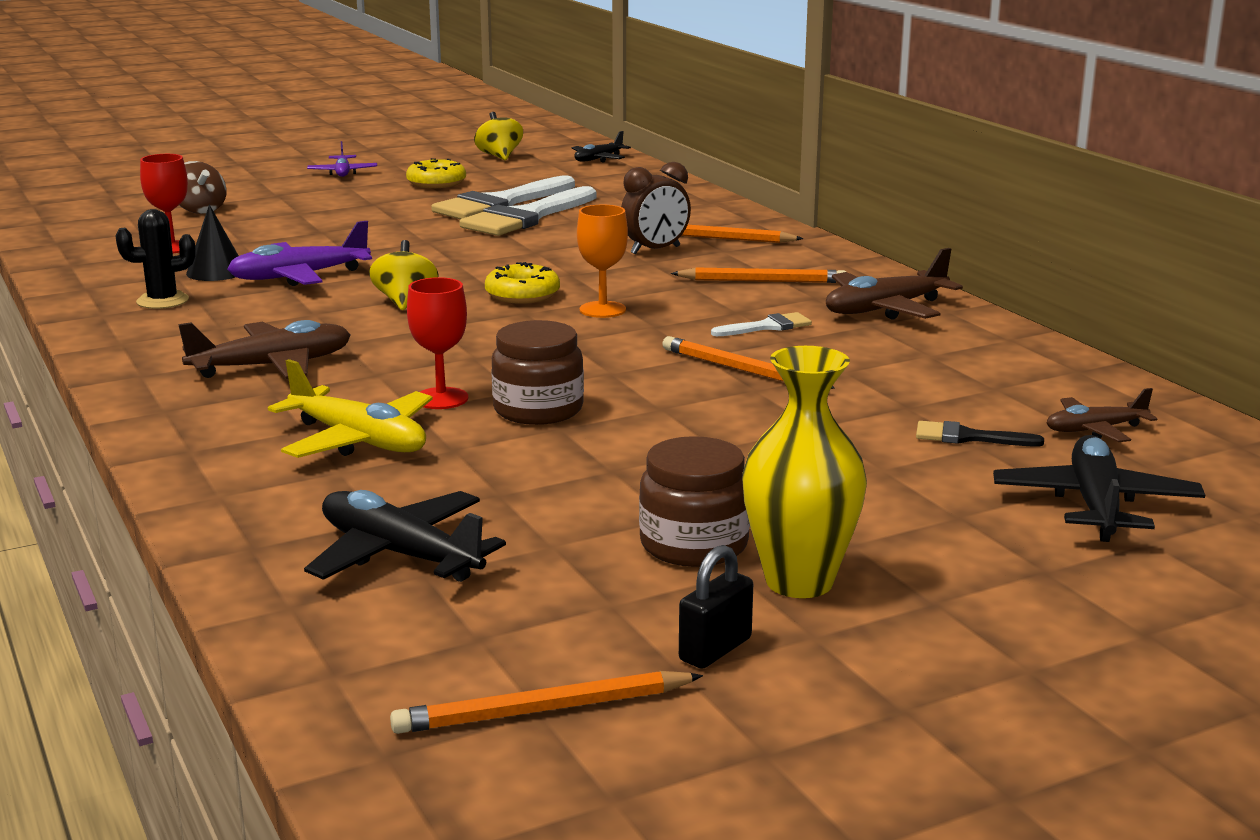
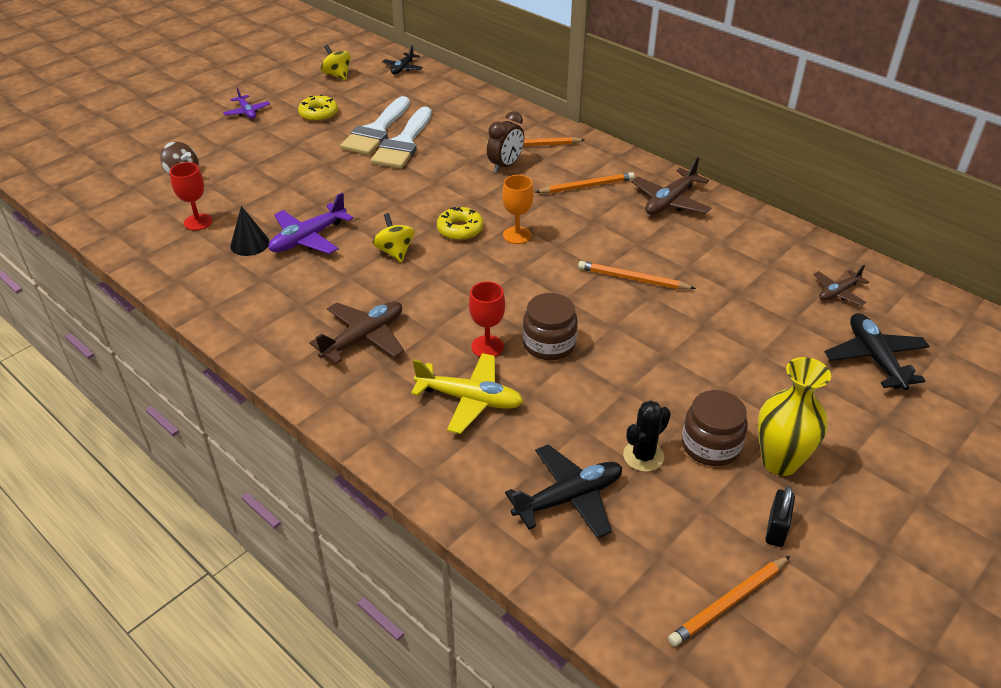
camera: 20 degrees left, 20 degrees up
(162, 301) = (240, 284): black cactus -> black cactus (643, 456)
(400, 555) = (569, 498): black plane -> black plane turned 135 degrees clockwise
(767, 327) = (619, 233): white brush -> none
(967, 437) = (783, 314): black brush -> none

